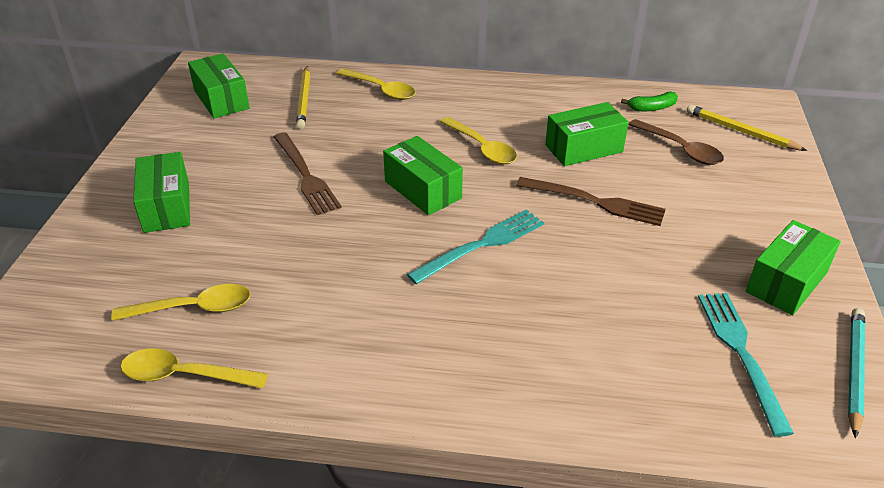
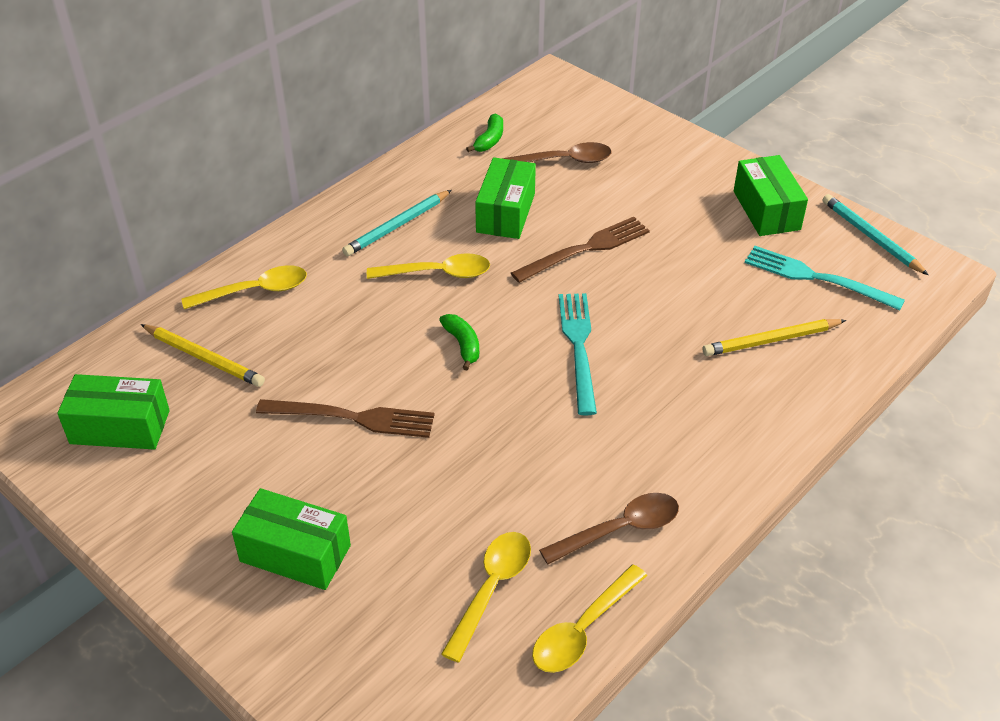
camera: 55 degrees left, 5 degrees up
(303, 352) = (619, 530): none -> brown spoon
(422, 190) = (462, 345): green box -> green banana
(507, 111) = (397, 226): none -> turquoise pencil
(740, 131) = (574, 115): yellow pencil -> yellow pencil (771, 340)

